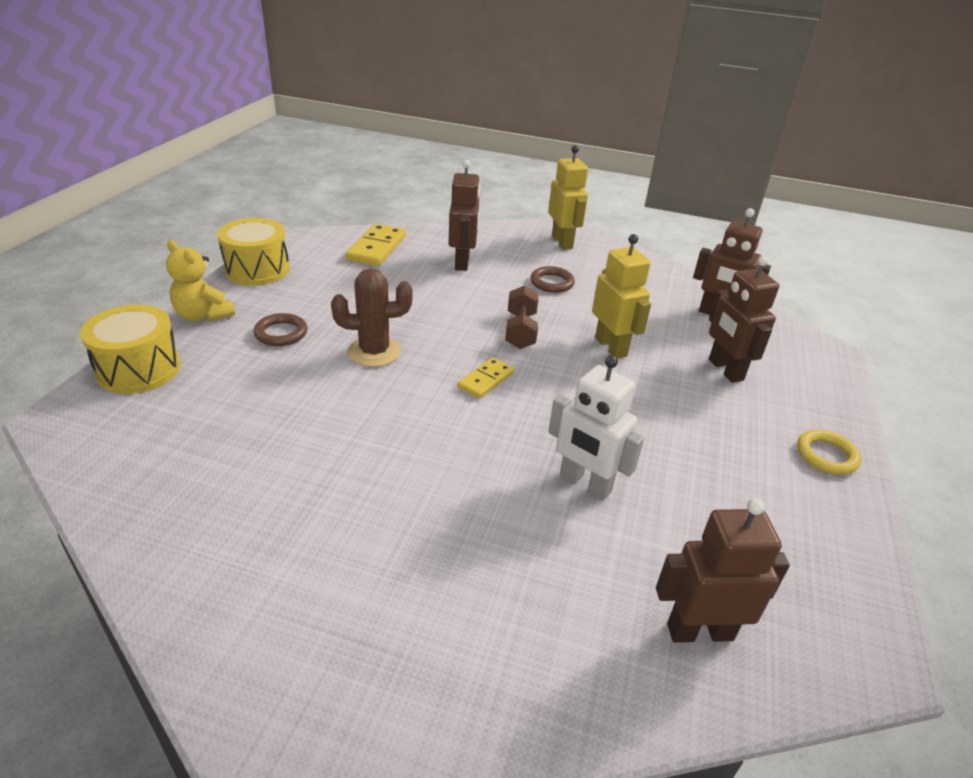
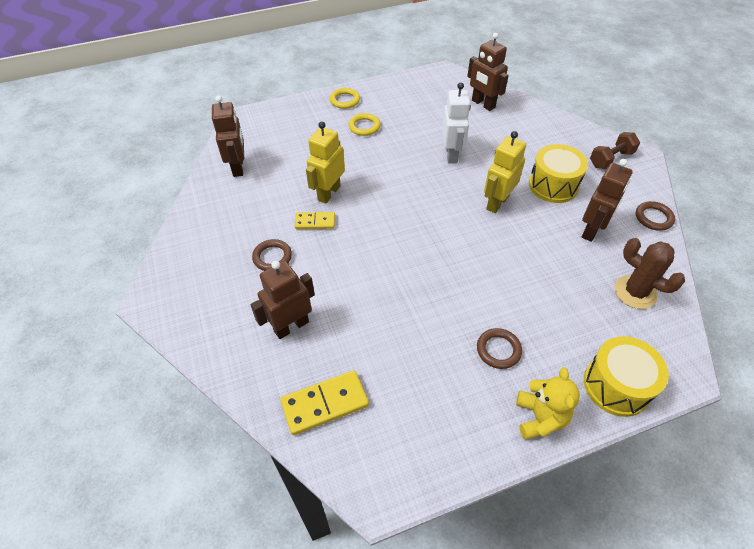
camera: 125 degrees left, 15 degrees up
(182, 612) = (653, 218): none -> brown ring
(257, 270) = (452, 456): yellow drum -> yellow drum (553, 185)
(374, 352) = (456, 287): brown cactus -> brown cactus (635, 292)
(485, 380) = (421, 223): yellow domino -> yellow domino (315, 222)
(520, 331) = (355, 237): brown dumbbell -> brown dumbbell (610, 159)
(562, 242) = (189, 288): yellow robot -> yellow robot (497, 203)
(725, 370) = (304, 146): brown robot -> brown robot (592, 230)
(733, 438) = (364, 126): none -> yellow ring

